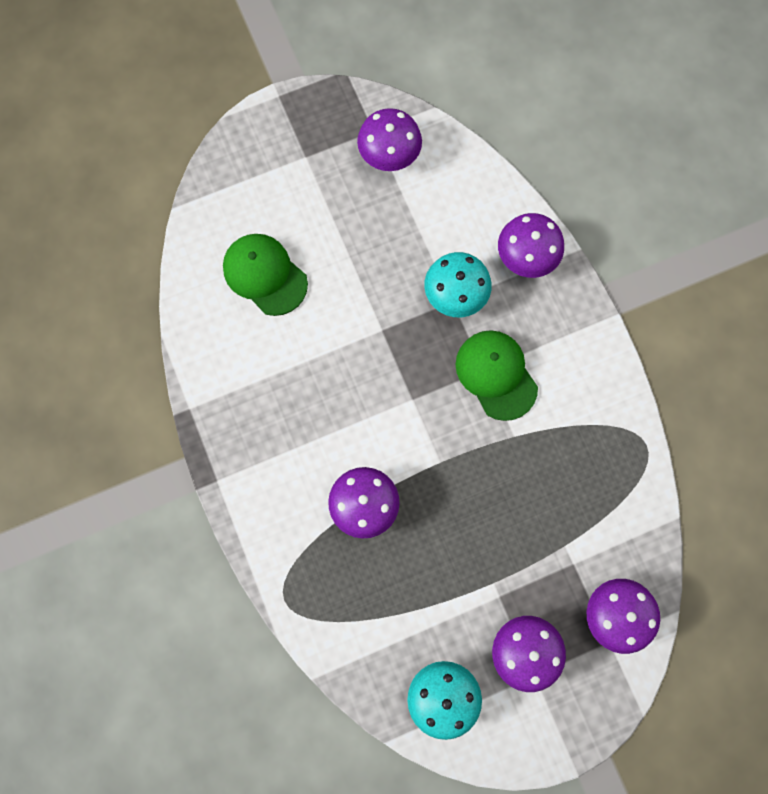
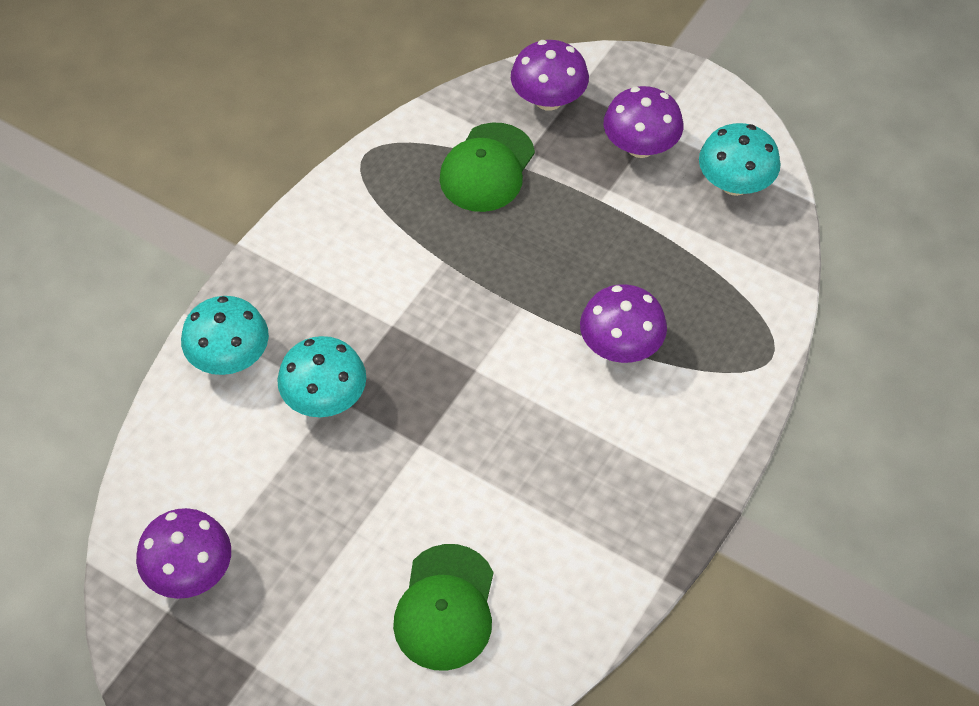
camera: 125 degrees left, 20 degrees down
(496, 375) = (389, 311): green cap -> green cap (487, 168)
(526, 257) = (230, 357): purple mushroom -> turquoise mushroom

